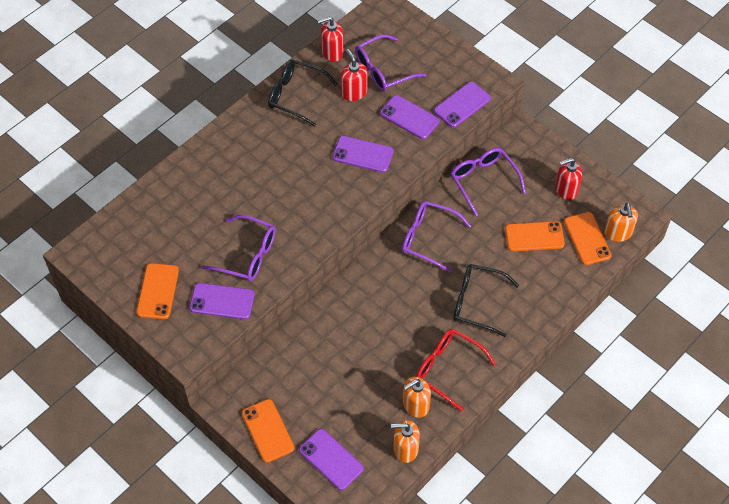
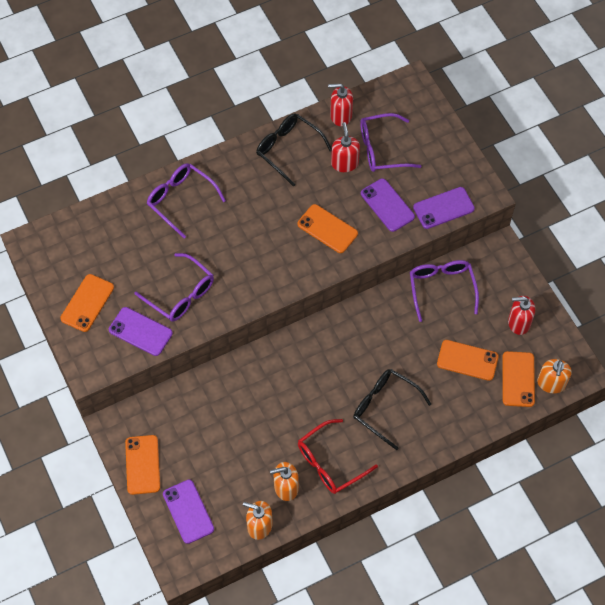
camera: 20 degrees right, 5 degrees up
(363, 154) = (327, 229): purple phone -> orange phone
(428, 238) = (364, 329): purple glasses -> purple glasses (180, 200)
(447, 369) = (330, 463): red glasses -> red glasses turned 90 degrees counterclockwise

